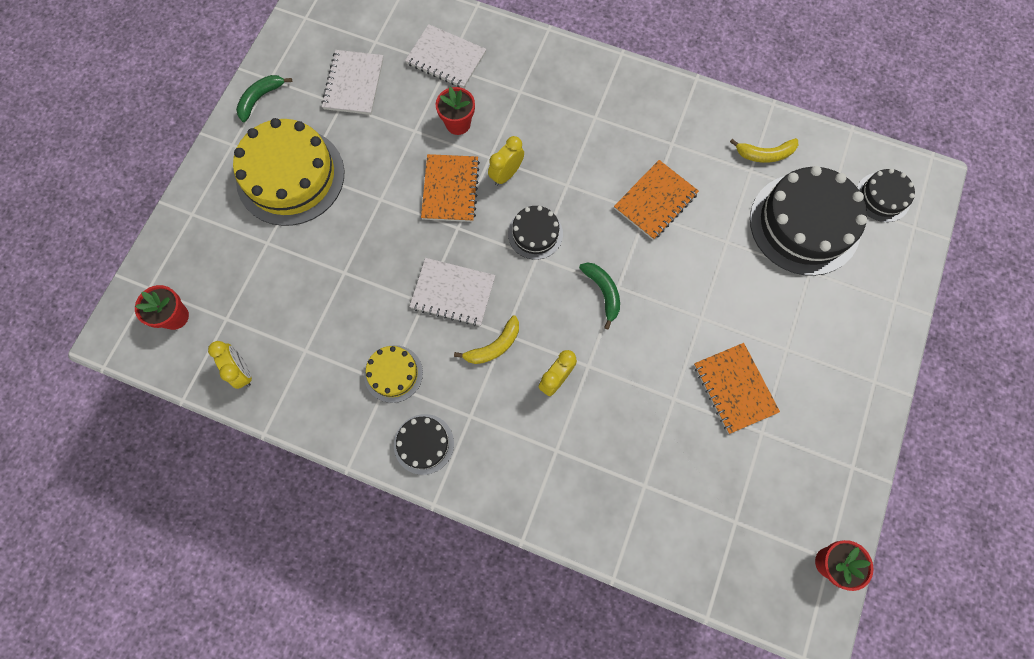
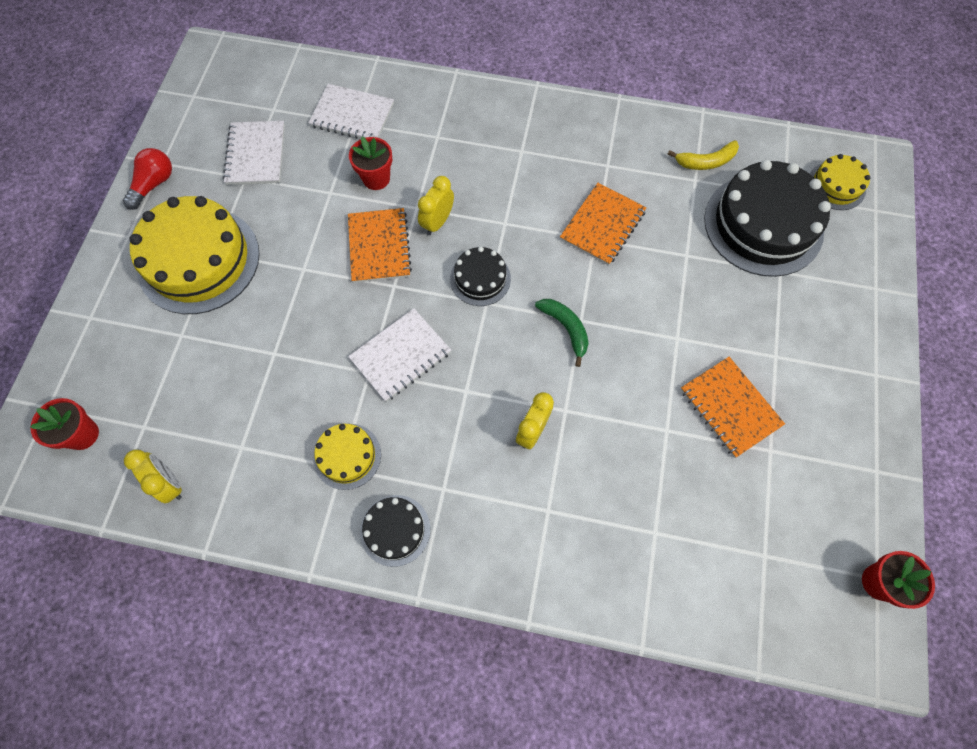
camera: 10 degrees left, 5 degrees down
(260, 99) = (154, 184): green banana -> red light bulb
(453, 293) = (400, 356): white notebook -> white notebook turned 45 degrees counterclockwise
(494, 346) = (456, 406): yellow banana -> none
(882, 197) = (836, 186): black cake -> yellow cake

